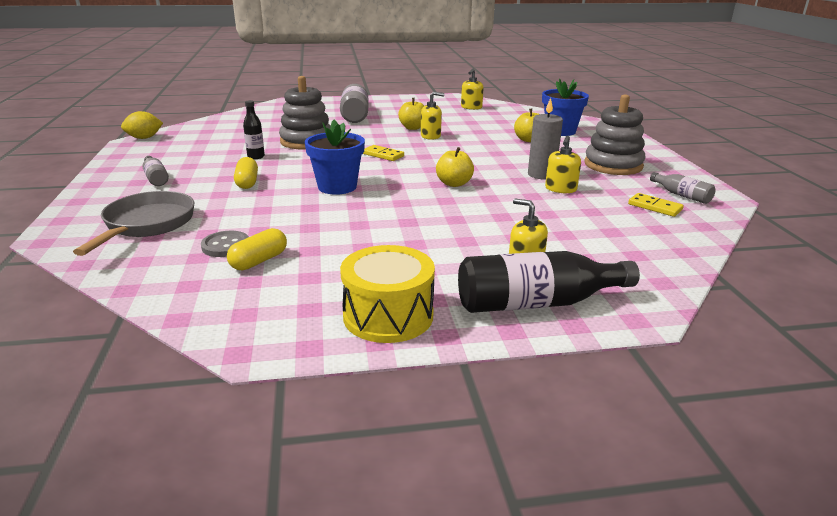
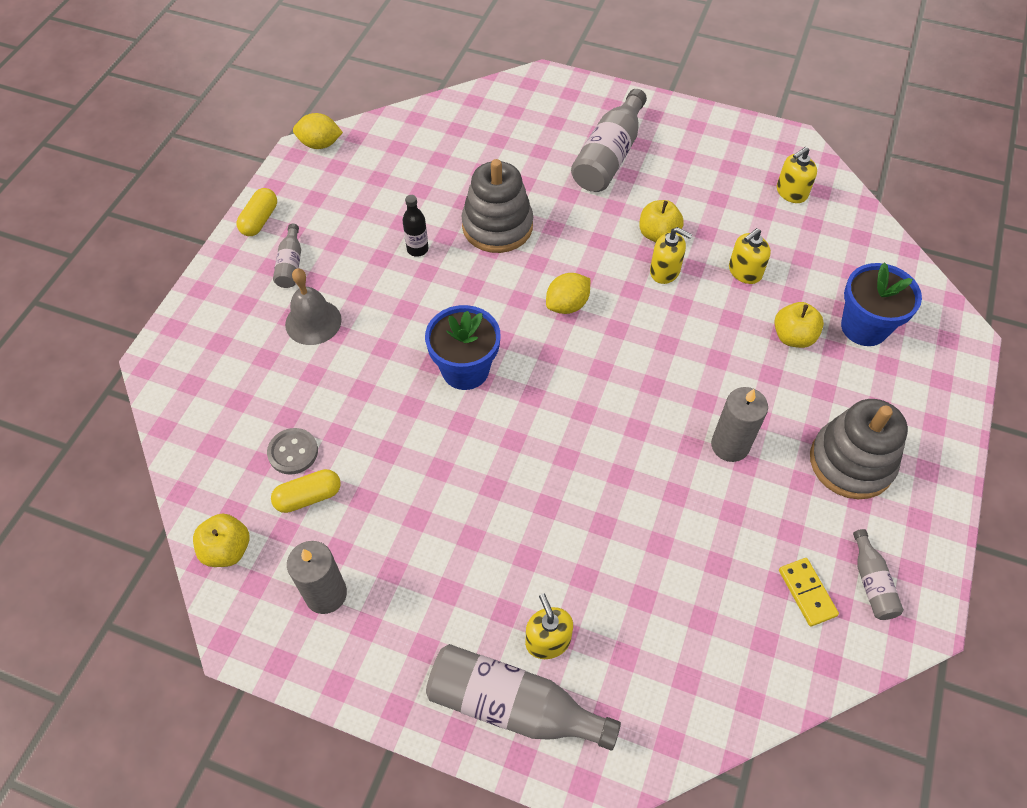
camera: 30 degrees right, 30 degrees up
(147, 225) = (242, 374): grey pan -> none
(195, 194) = (313, 322): none -> grey bell
(247, 182) = (376, 316): yellow capsule -> yellow capsule (260, 220)
(320, 300) = (326, 594): none -> grey candle
(383, 155) = (567, 305): yellow domino -> yellow lemon
(388, 315) = (368, 651): yellow drum -> none
(454, 184) = (603, 421): yellow apple -> yellow apple (227, 550)
(537, 303) = (512, 706): black bottle -> grey bottle
(560, 189) = (724, 493): yellow soap dispenser -> yellow soap dispenser (744, 272)

